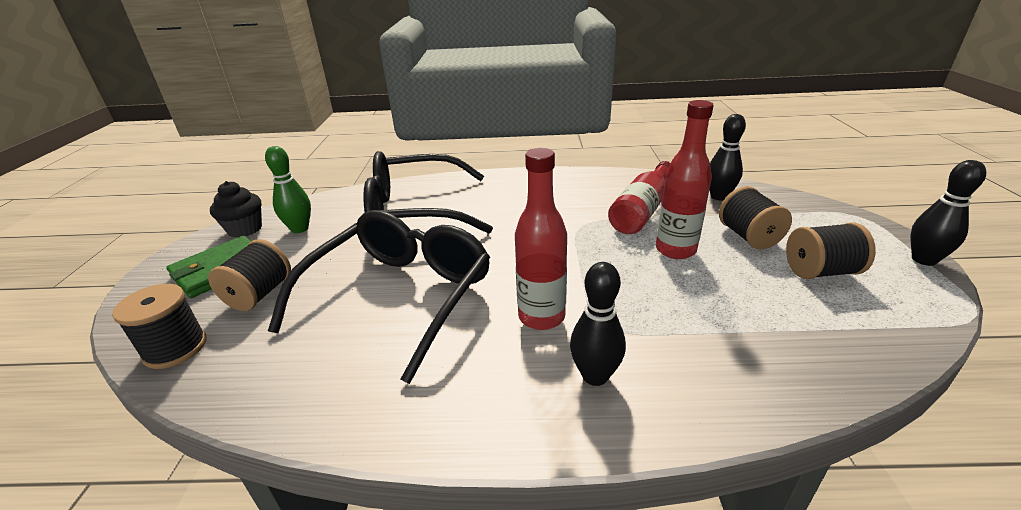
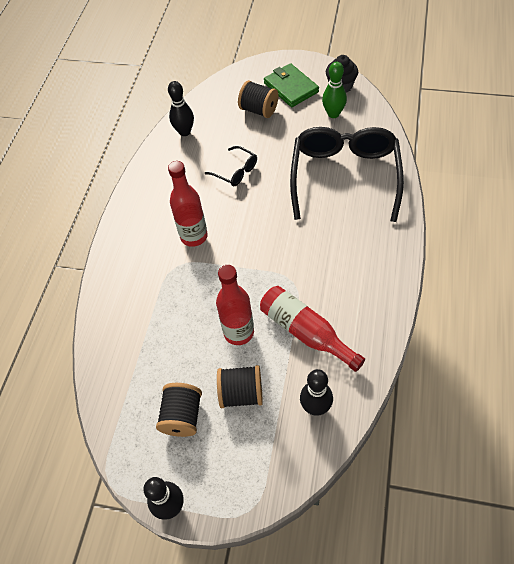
camera: 105 degrees right, 25 degrees up
(175, 348) = (223, 90): black spool -> none
(399, 296) = (236, 171): black glasses -> black glasses, size x0.43
(595, 376) = (142, 251): black bowling pin -> black bowling pin (184, 132)

